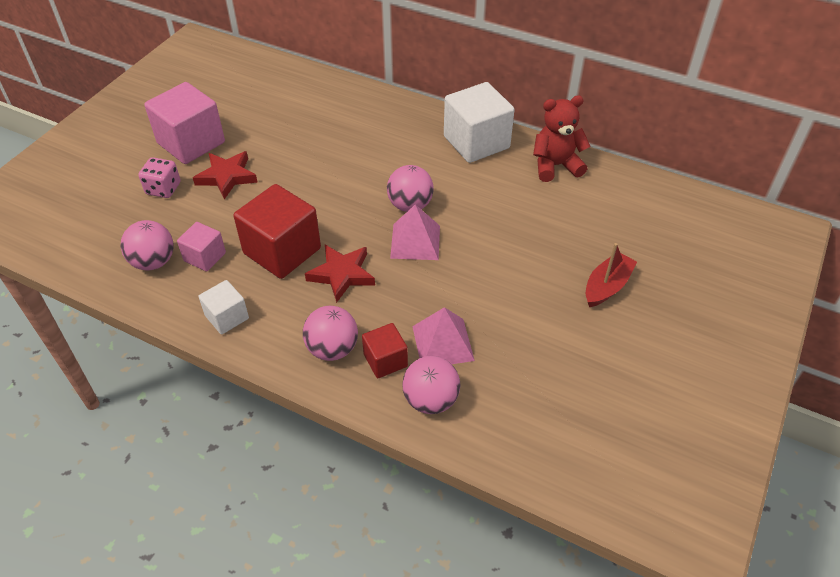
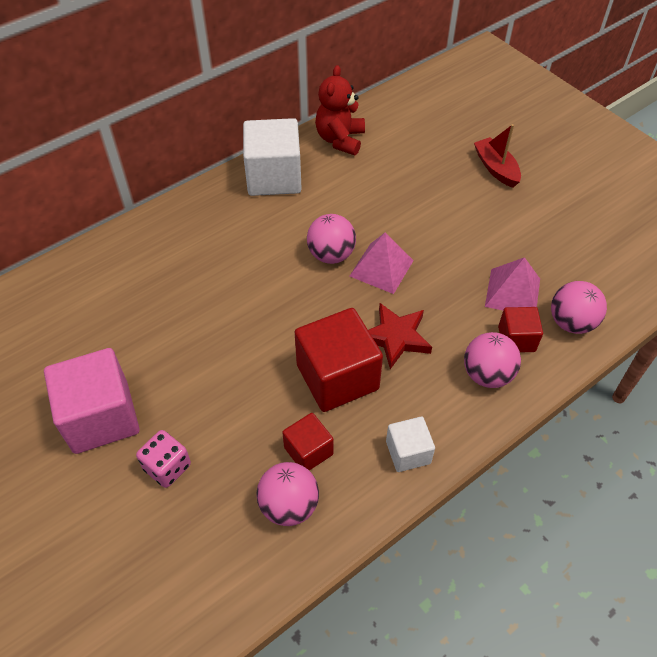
camera: 65 degrees left, 5 degrees up
(205, 257) = (308, 451): pink cube -> red cube
(227, 177) = (188, 396): red star -> none

